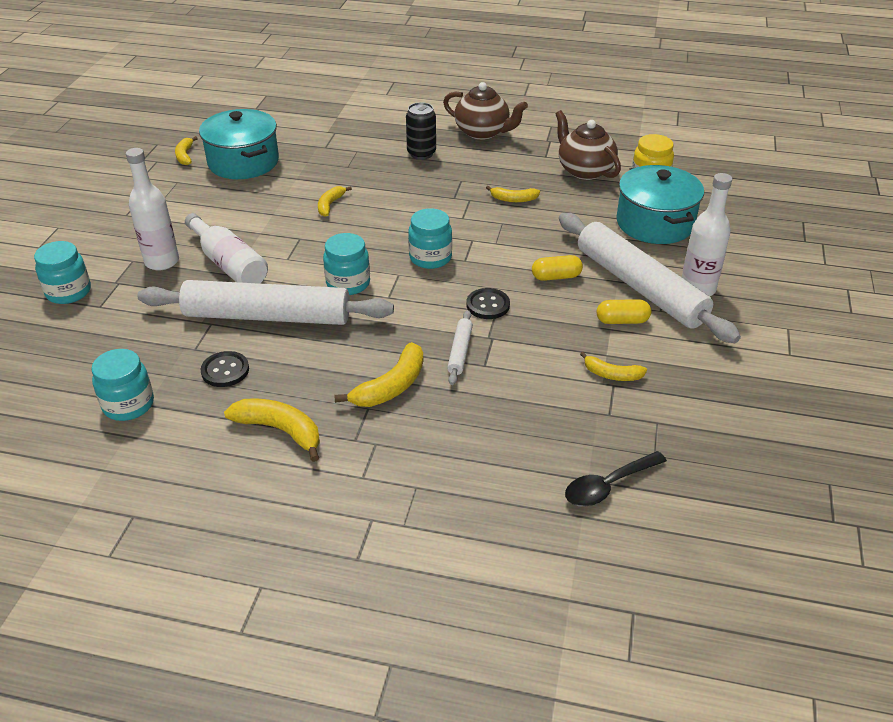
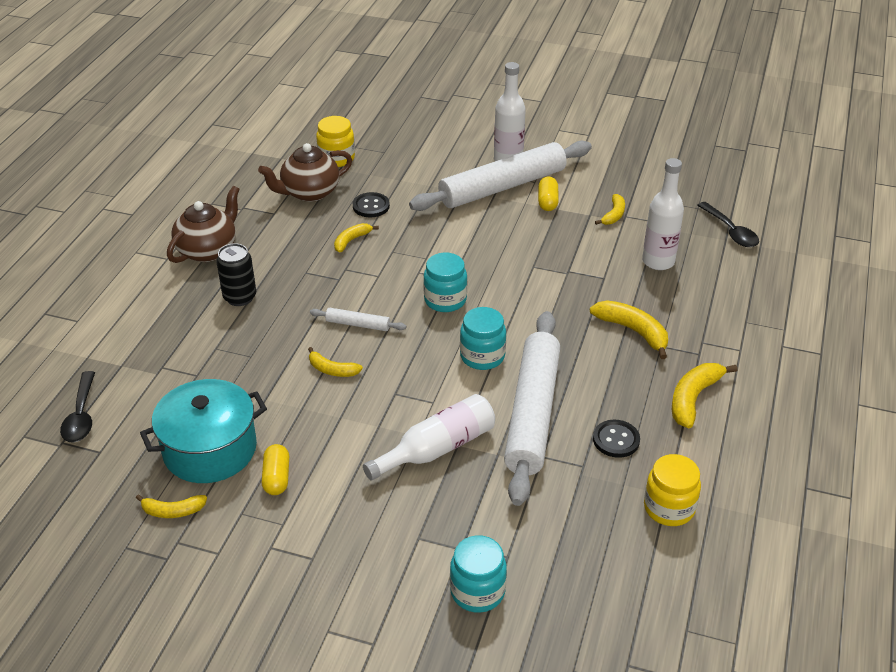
camera: 85 degrees left, 0 degrees up
(128, 405) = (669, 508): turquoise jar -> yellow jar
(162, 262) = (425, 509): white bottle -> white bottle (658, 261)
(284, 111) = (81, 416): none -> black spoon
(460, 351) = (587, 290): white rolling pin -> white rolling pin (358, 324)
(488, 305) = (522, 270): black button -> black button (371, 206)
(513, 199) = (351, 241): yellow banana -> yellow banana turned 150 degrees counterclockwise
(556, 277) = (484, 228): yellow capsule -> yellow capsule (276, 478)
(654, 223) = (410, 166): turquoise pot -> none

